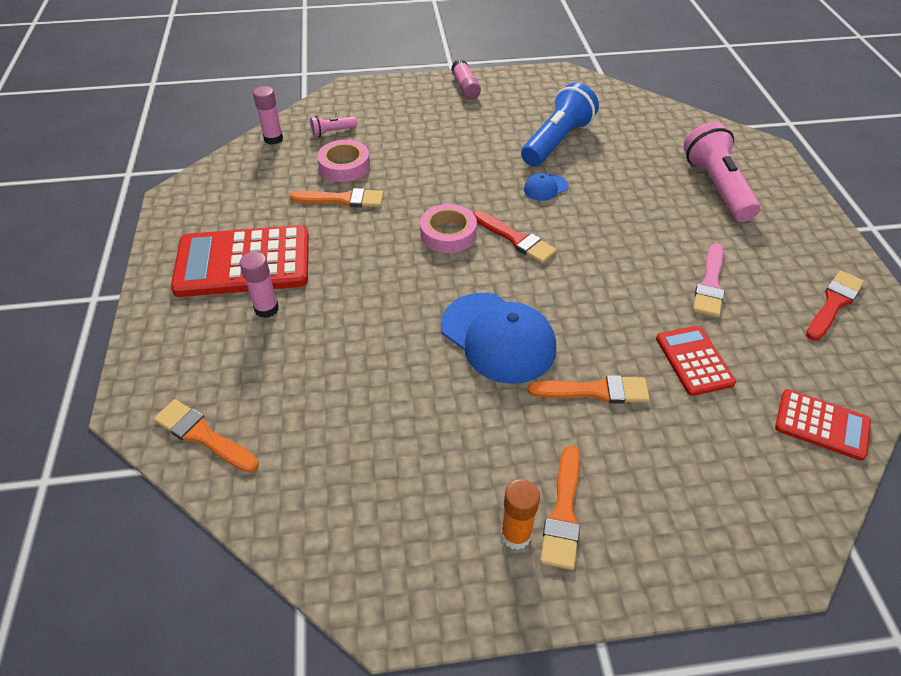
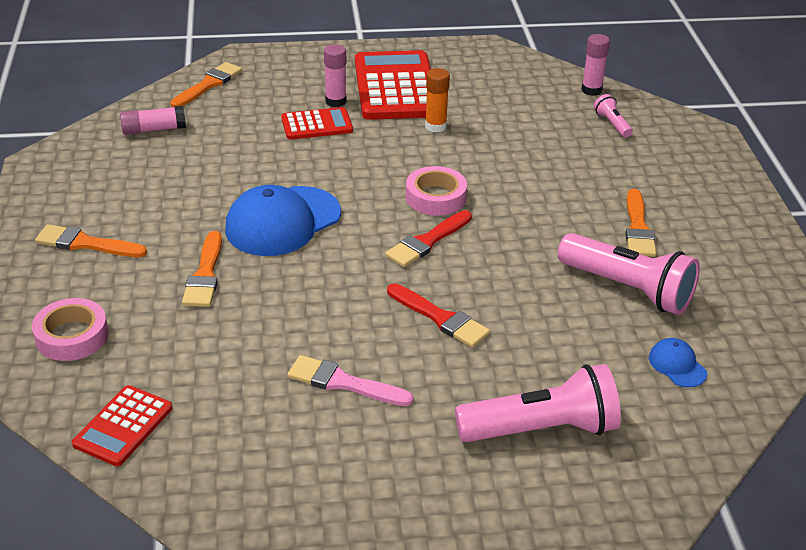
camera: 90 degrees right, 10 degrees down
(342, 199) = (490, 134): orange brush -> orange brush (638, 228)
(344, 166) = (548, 133): pink tape -> pink tape (72, 336)
(465, 87) = (742, 219): pink glue stick -> pink glue stick (153, 129)
(516, 535) = (76, 219): orange glue stick -> orange glue stick (435, 126)
(545, 188) = (523, 270): blue cap -> blue cap (677, 365)
(556, 141) = (628, 289): blue flashlight -> pink flashlight
(694, 361) = (229, 347): red calculator -> red calculator (317, 125)
(834, 303) = (298, 491): red brush -> red brush (440, 318)

